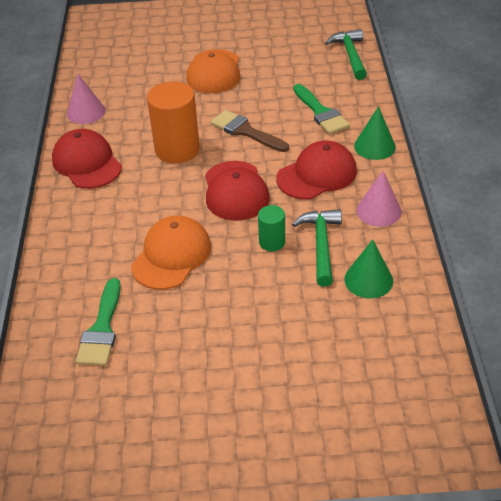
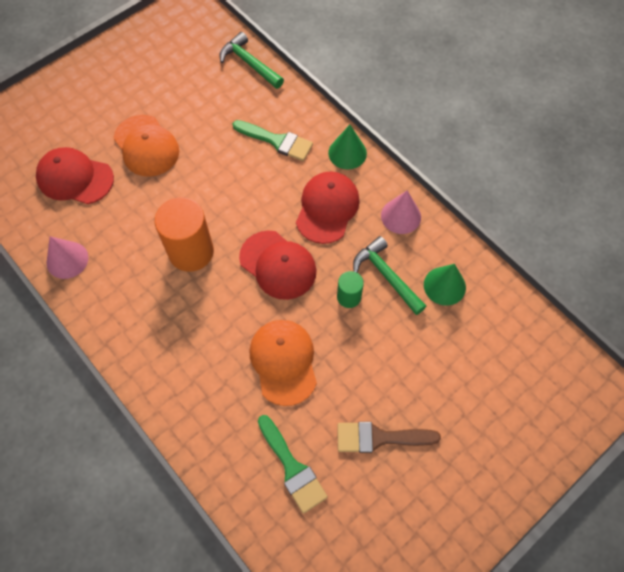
camera: 40 degrees left, 20 degrees up
(87, 163) = (123, 315): red cap -> red cap (75, 178)
(245, 131) = (232, 197): brown brush -> brown brush (379, 437)

